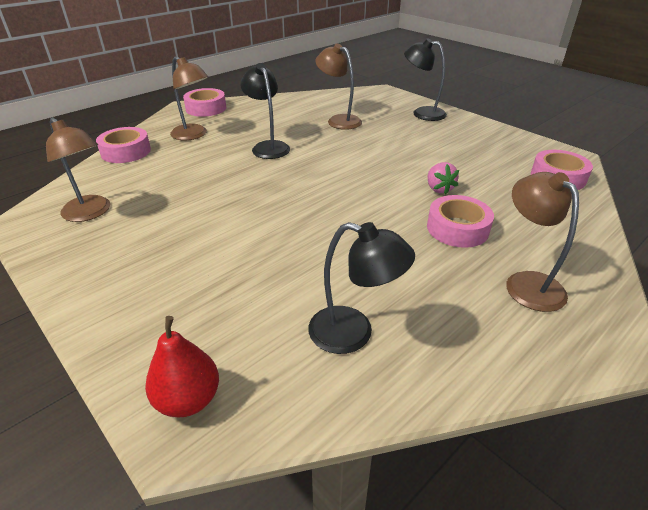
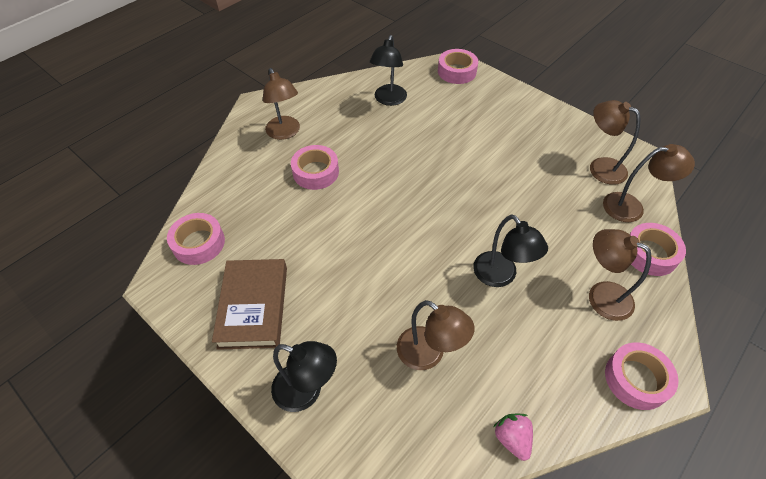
camera: 175 degrees right, 15 degrees up
(101, 179) = (631, 207): none -> brown lamp
(188, 399) = (457, 71): red pear -> pink tape
(353, 333) = (388, 100): black lamp -> black lamp turned 90 degrees counterclockwise
(439, 189) = (320, 217): pink strawberry -> pink strawberry (512, 438)
(478, 142) = (253, 306): none -> brown book

